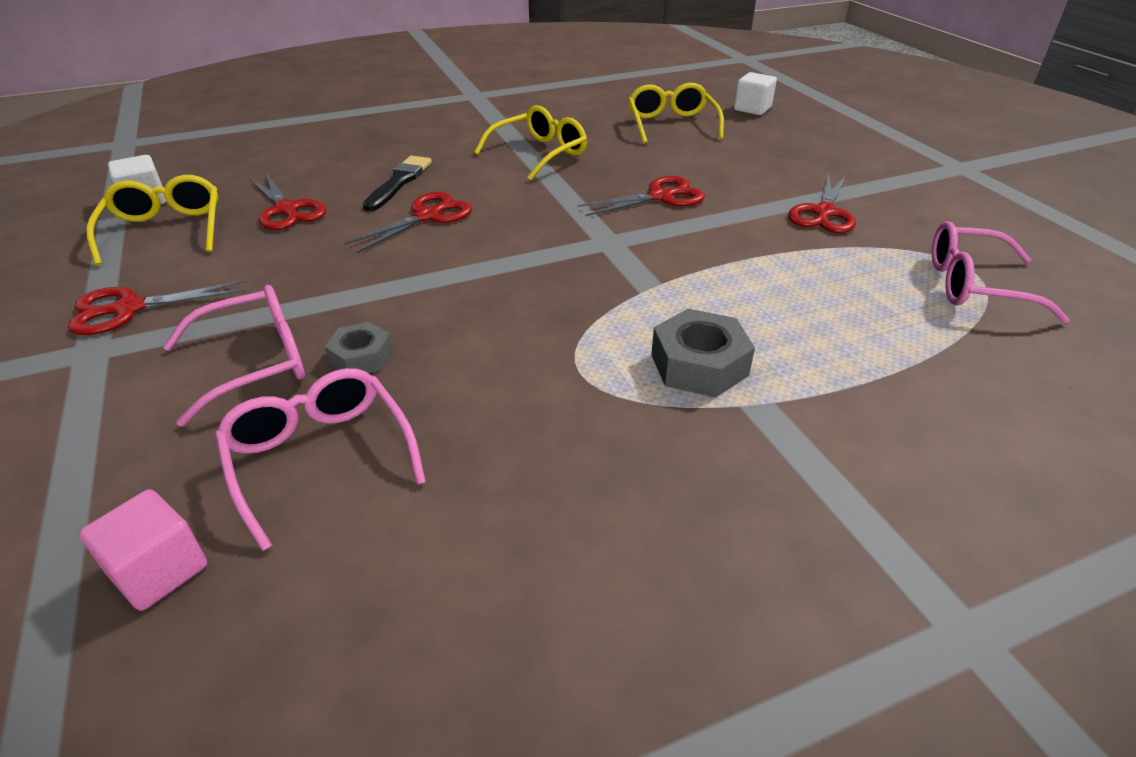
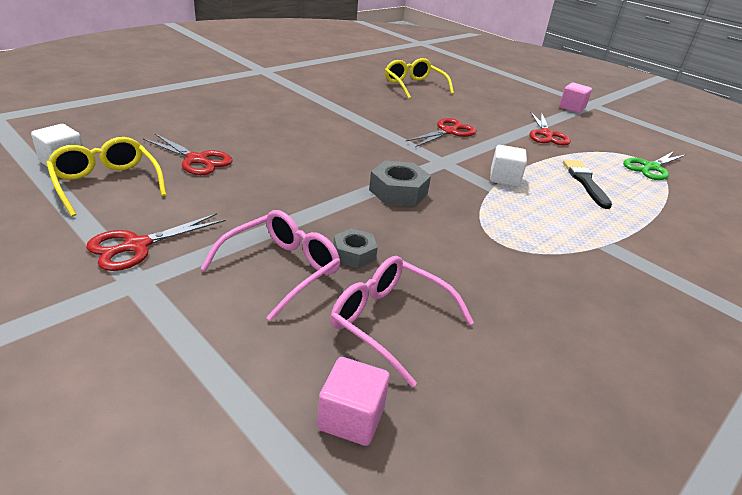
camera: 25 degrees left, 5 degrees down
(399, 182) = (265, 134): black brush -> black brush (585, 182)
(427, 216) = (309, 156): red scissors -> none
(539, 153) = (347, 108): yellow glasses -> none
(699, 365) = (559, 228): grey nut -> grey nut (398, 192)
(752, 109) = (453, 74): white cube -> white cube (504, 178)
(915, 172) = (572, 108): none -> pink cube
(974, 285) = (651, 168): pink glasses -> green scissors

